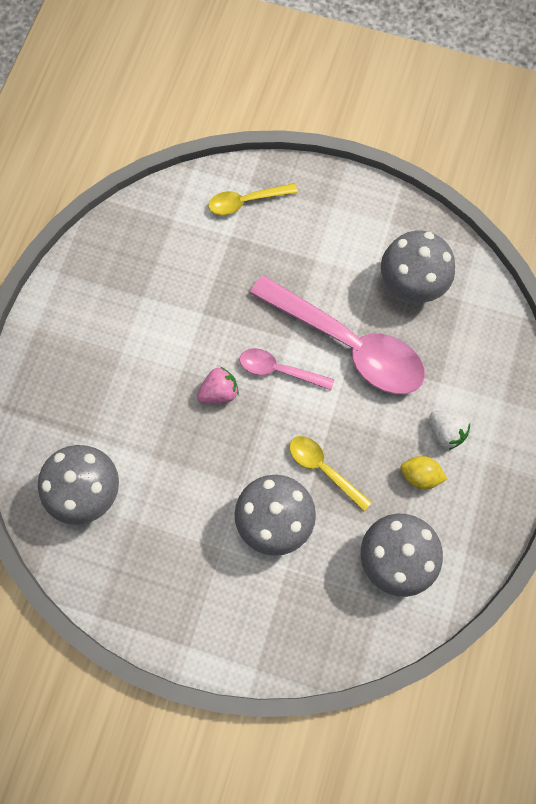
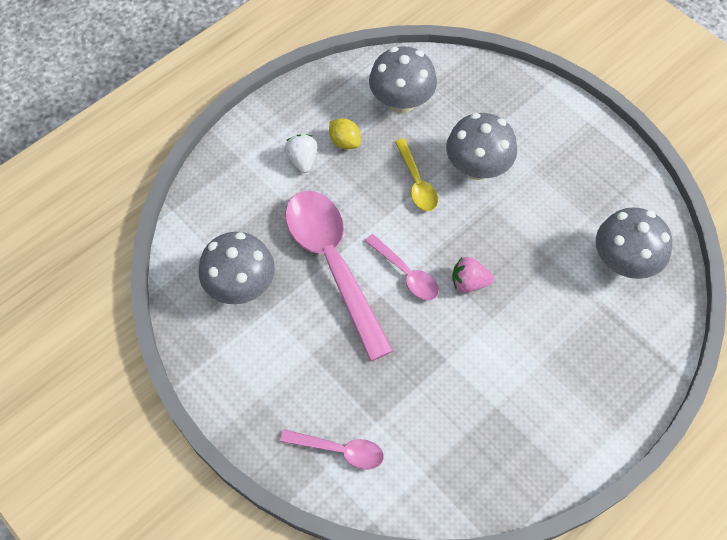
camera: 150 degrees left, 10 degrees down
(246, 201) = (339, 450): yellow spoon -> pink spoon

